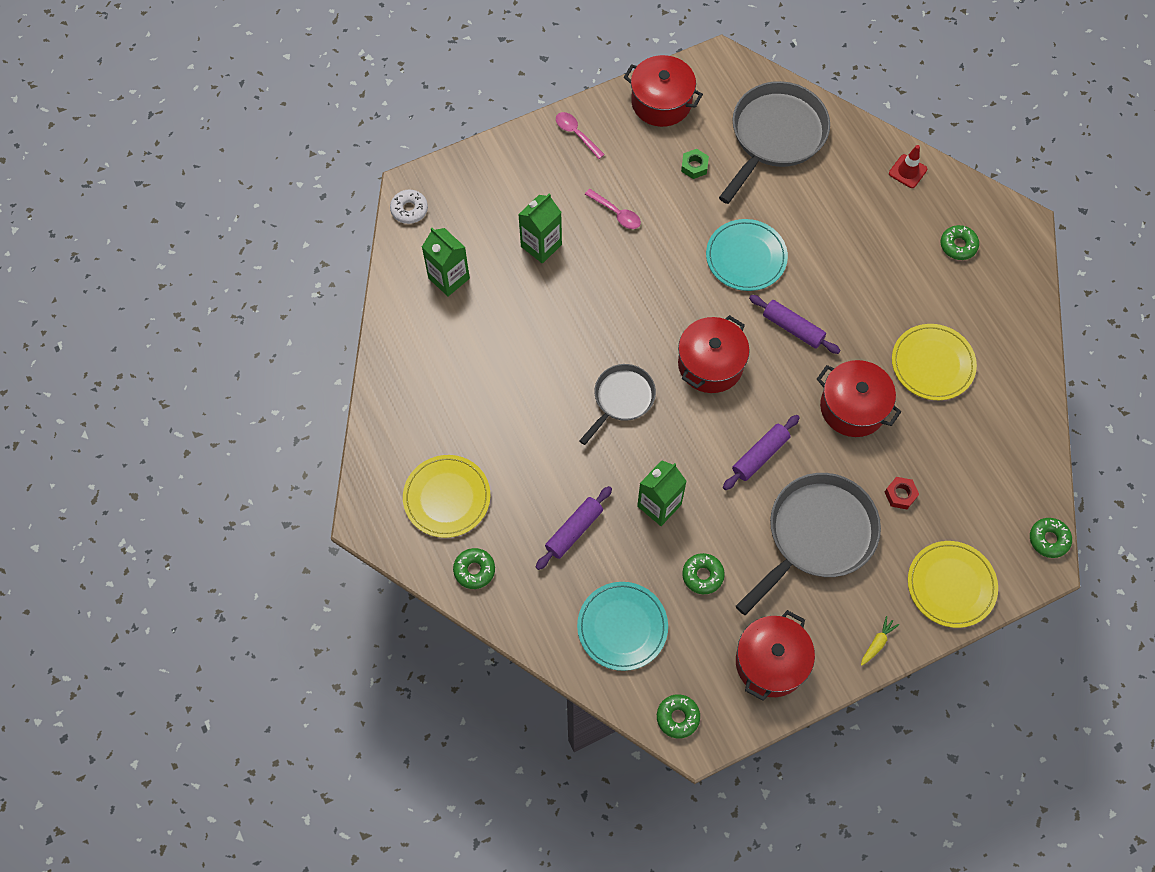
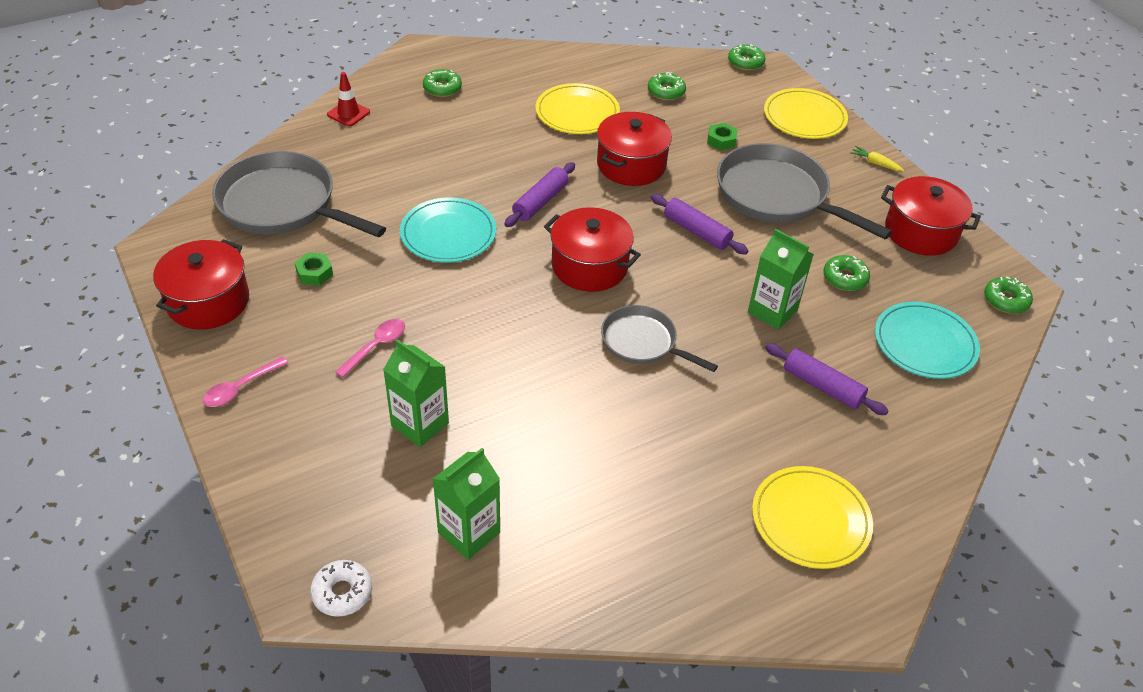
camera: 95 degrees left, 20 degrees down
(474, 570) = (901, 485): green donut -> green donut (666, 92)
(900, 495) = (721, 140): red nut -> green nut

